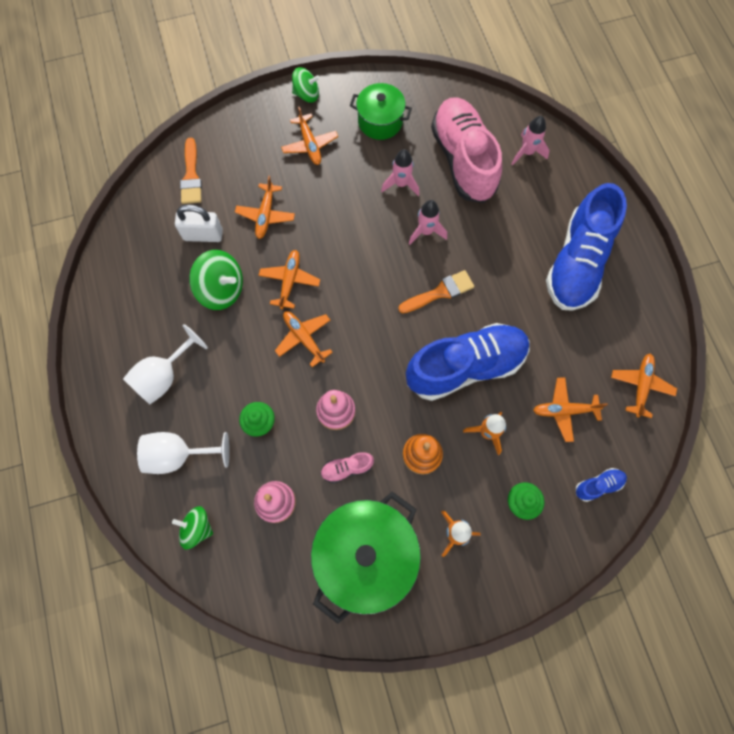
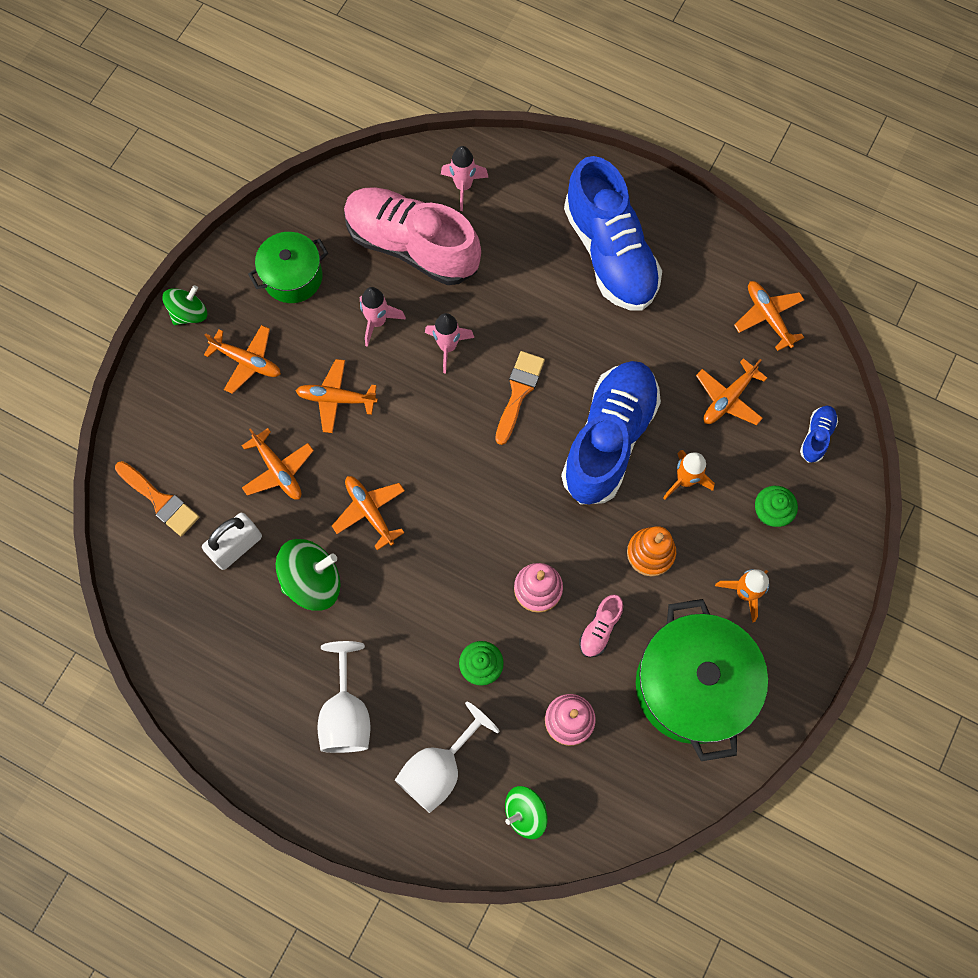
camera: 45 degrees left, 0 degrees up
(304, 338) = (440, 552): orange plane -> orange plane (336, 399)

